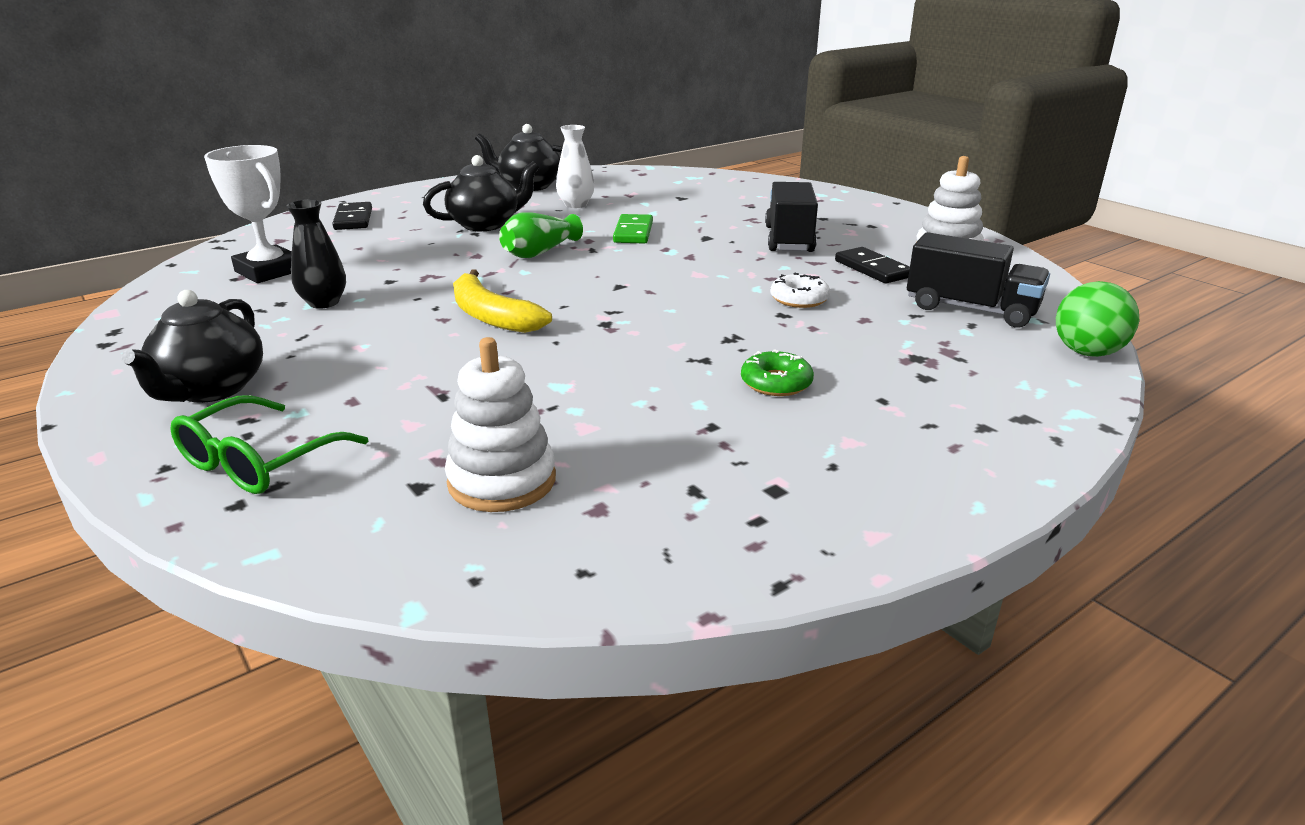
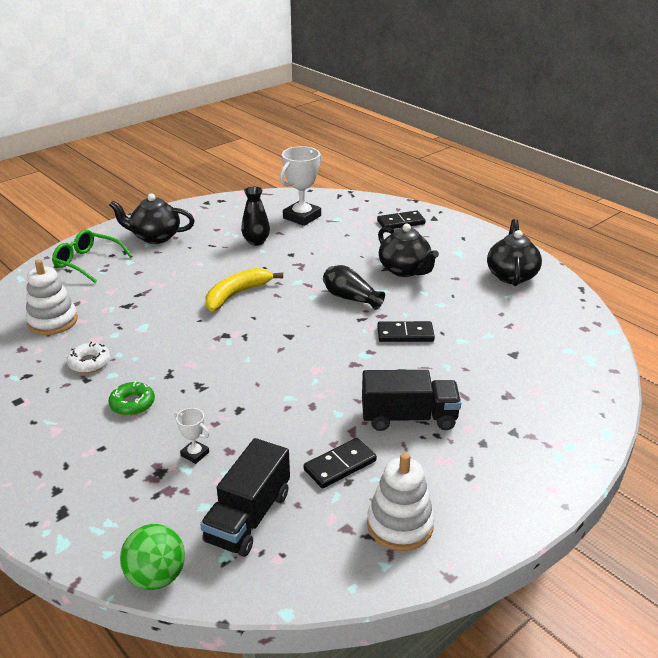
camera: 85 degrees right, 5 degrees up
(540, 252) = (350, 298): green vase -> black vase
(576, 205) = (468, 302): white vase -> none
(633, 232) = (405, 334): green domino -> black domino
(799, 299) = (268, 418): white donut -> white donut (89, 362)
(877, 338) = (195, 454): none -> white trophy

